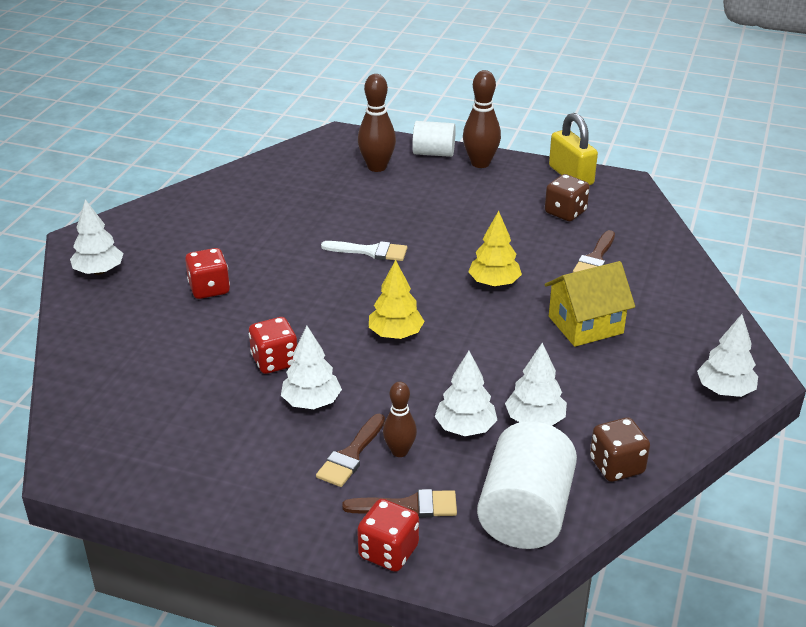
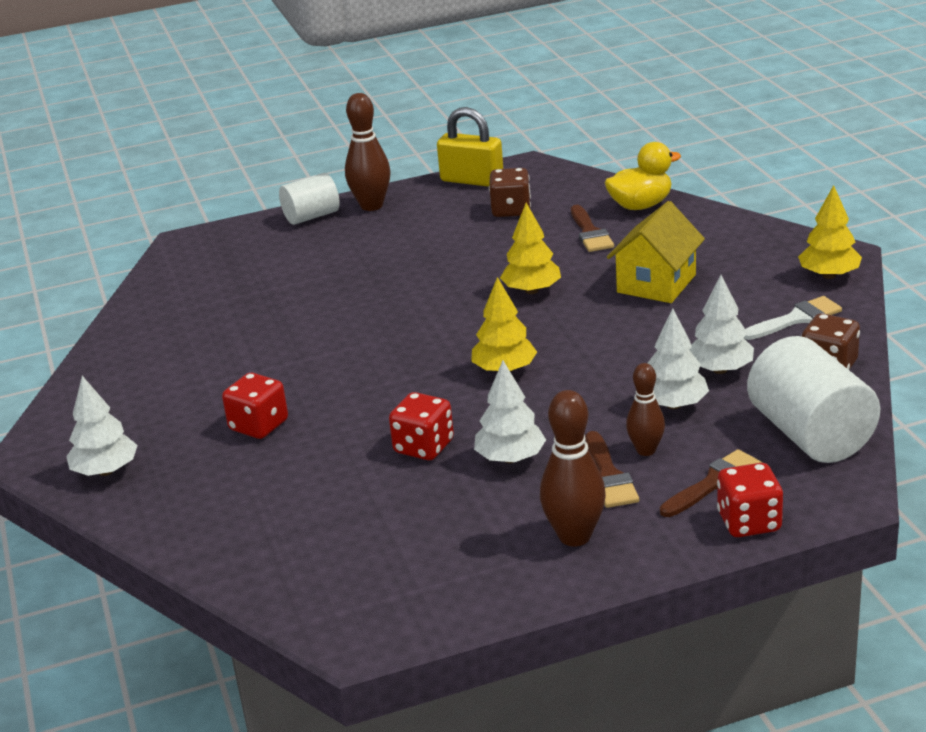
camera: 35 degrees left, 5 degrees down
(370, 251) = (376, 320): white brush -> white brush (796, 319)
(377, 167) = (271, 251): brown bowling pin -> brown bowling pin (574, 536)
(662, 255) = (640, 205): none -> yellow duck
(724, 390) = (829, 275): white tree -> yellow tree

